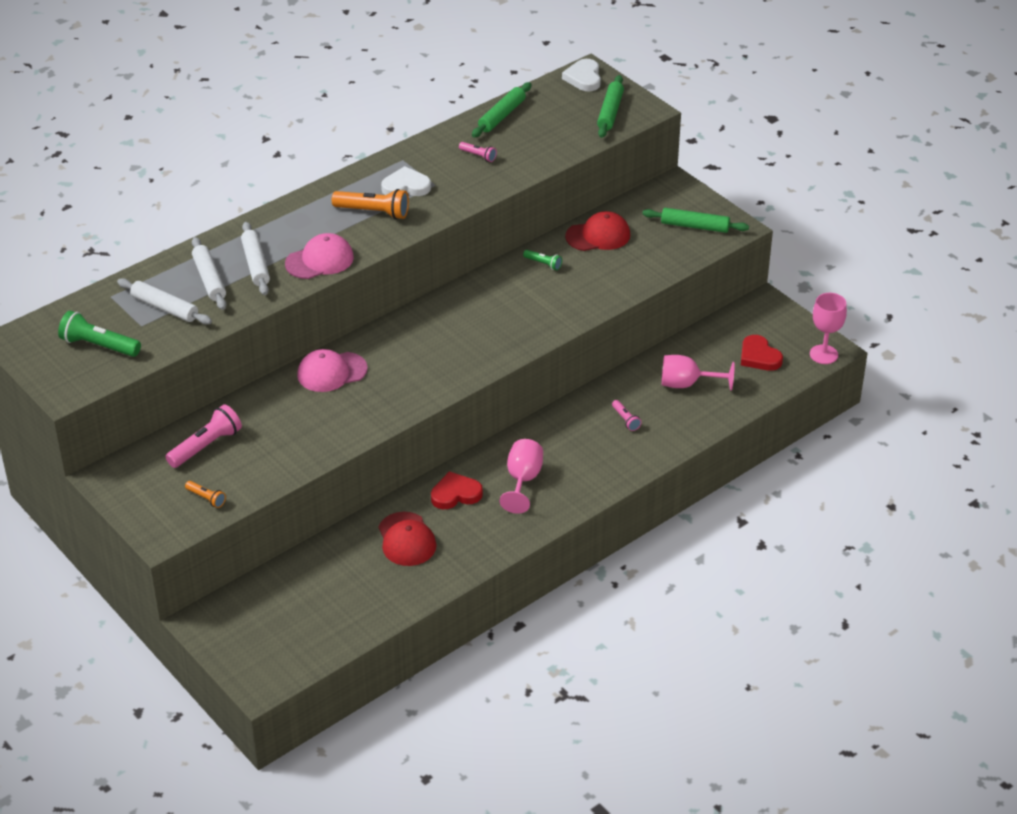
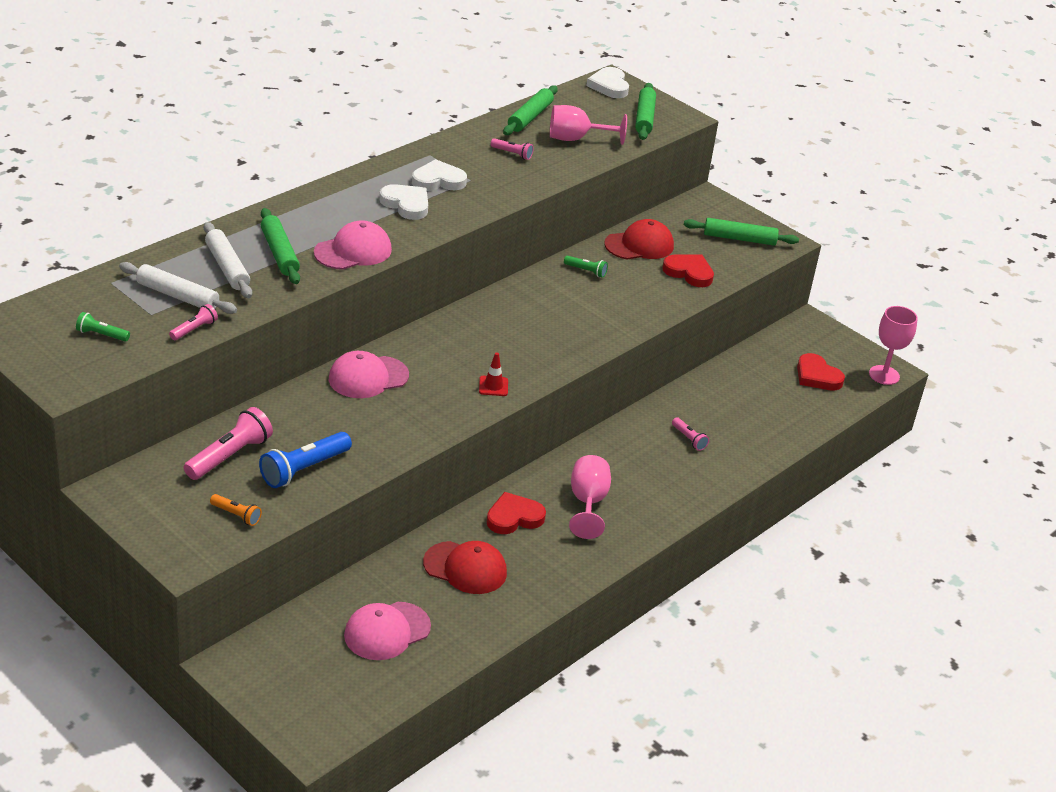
camera: 10 degrees left, 5 degrees down
(99, 346) = (101, 335): green flashlight -> green flashlight, size x0.54
(175, 339) = (194, 329): none -> pink flashlight
(255, 264) = (279, 253): white rolling pin -> green rolling pin
(266, 457) = (304, 469): none -> blue flashlight
(332, 594) = (387, 631): none -> pink cap
(373, 212) = (406, 204): orange flashlight -> white heart
(406, 539) = (465, 568): red cap -> red cap turned 45 degrees counterclockwise
(440, 379) = (493, 386): none -> red traffic cone
(639, 263) = (689, 272): none -> red heart
(687, 384) = (747, 403): pink goblet -> pink goblet (576, 139)

